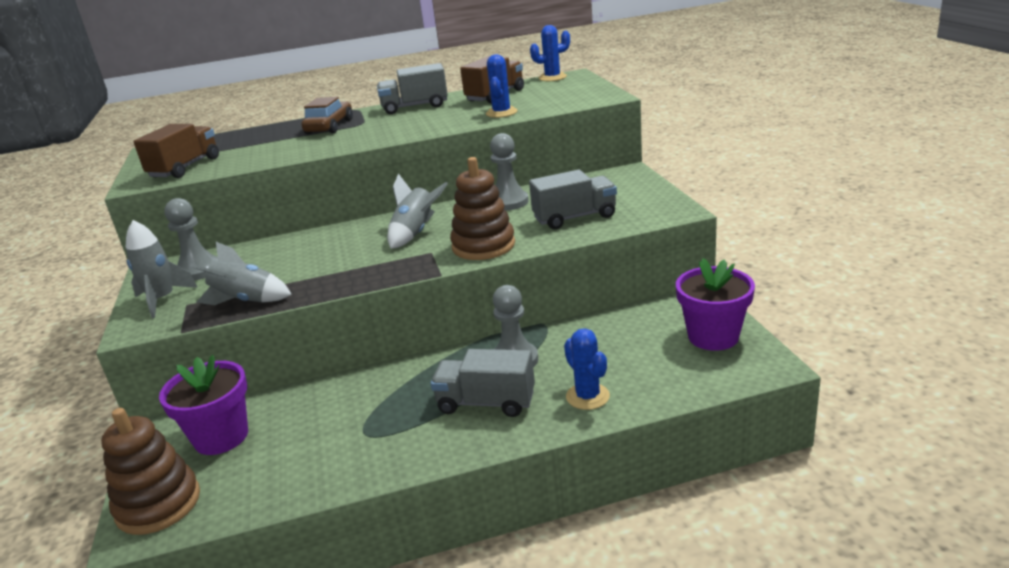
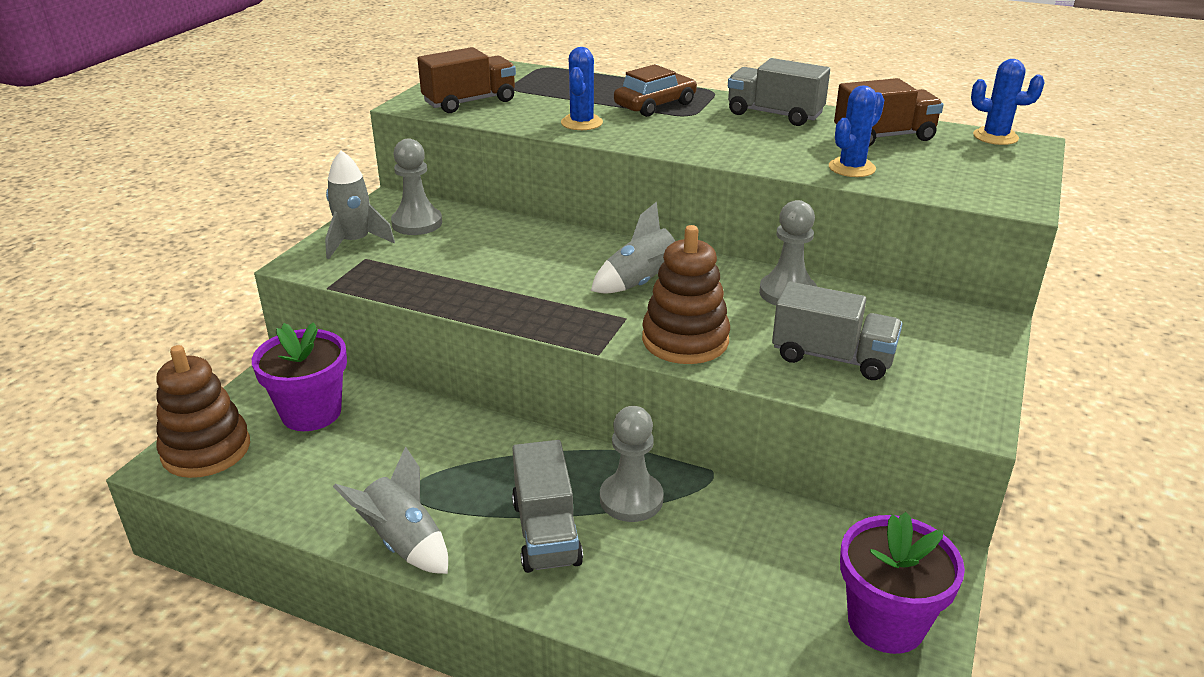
camera: 35 degrees right, 5 degrees up
(245, 301) = (408, 282): grey rocket -> grey rocket (403, 542)
(486, 402) = (546, 532): grey truck -> grey truck turned 150 degrees counterclockwise
(587, 396) = (648, 598): blue cactus -> blue cactus (581, 123)

